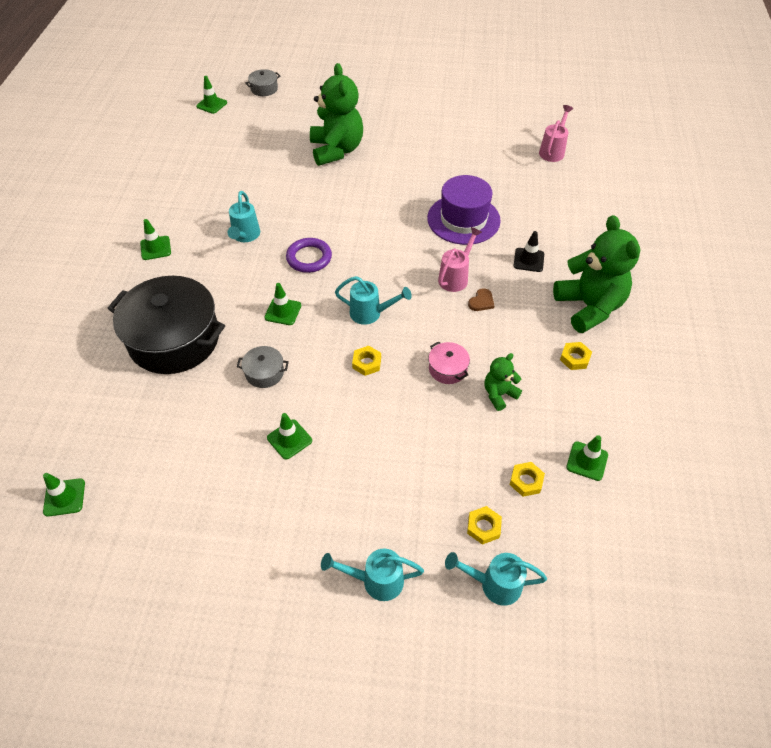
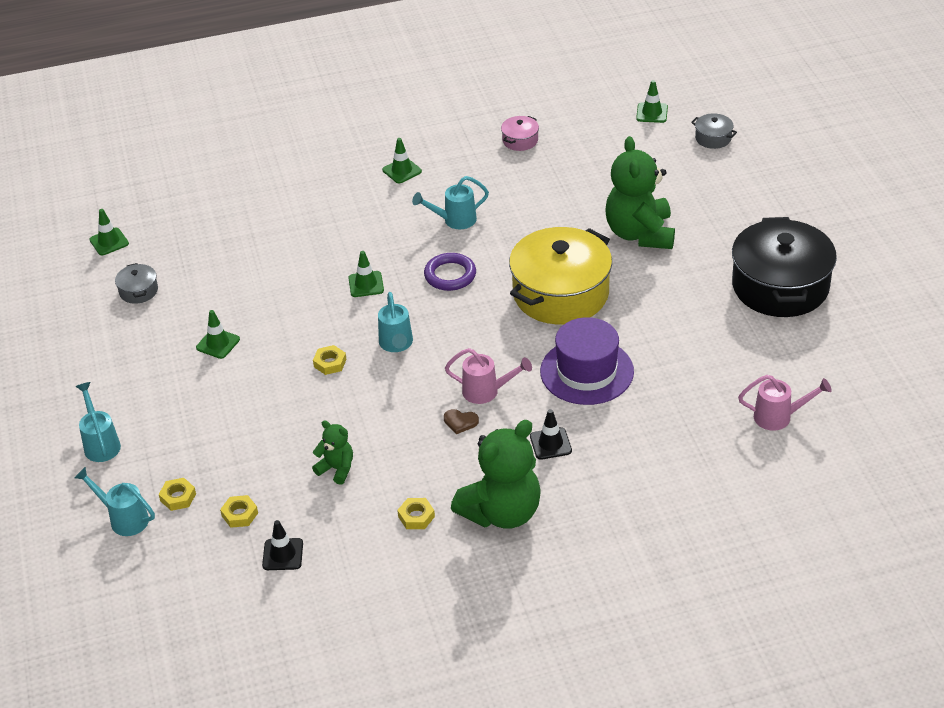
camera: 70 degrees right, 10 degrees down
(174, 339) = (295, 231): black pot -> black pot (780, 286)
(264, 373) = (284, 301): grey pot -> grey pot (138, 291)
(336, 150) = (640, 234): green teddy bear -> green teddy bear turned 120 degrees clockwise
(372, 206) = (560, 293): none -> yellow pot
(447, 369) = (351, 422): pink pot -> pink pot (520, 140)
(494, 584) = (124, 518): turquoise watering can -> turquoise watering can turned 45 degrees counterclockwise
(587, 461) = (283, 554): green traffic cone -> black traffic cone

